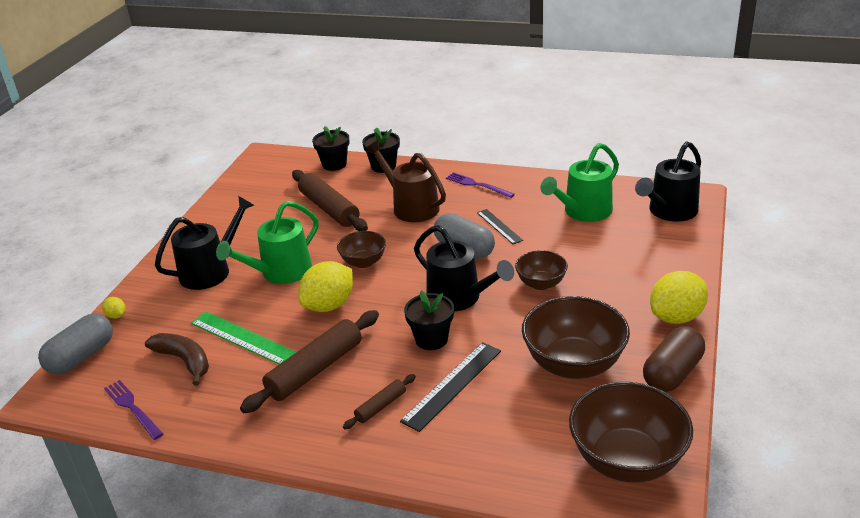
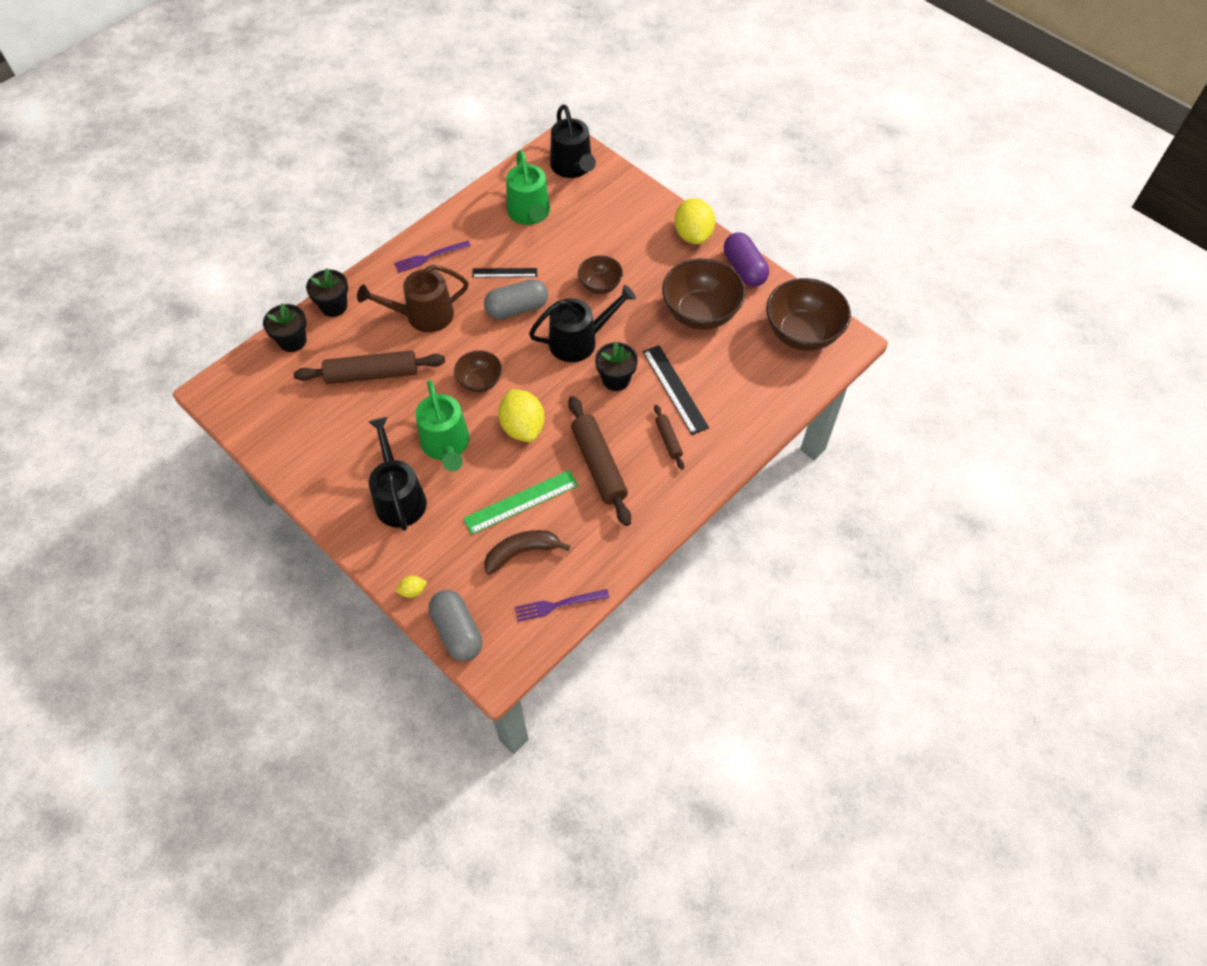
camera: 65 degrees left, 25 degrees up
(672, 373) = (744, 269): brown capsule -> purple capsule

